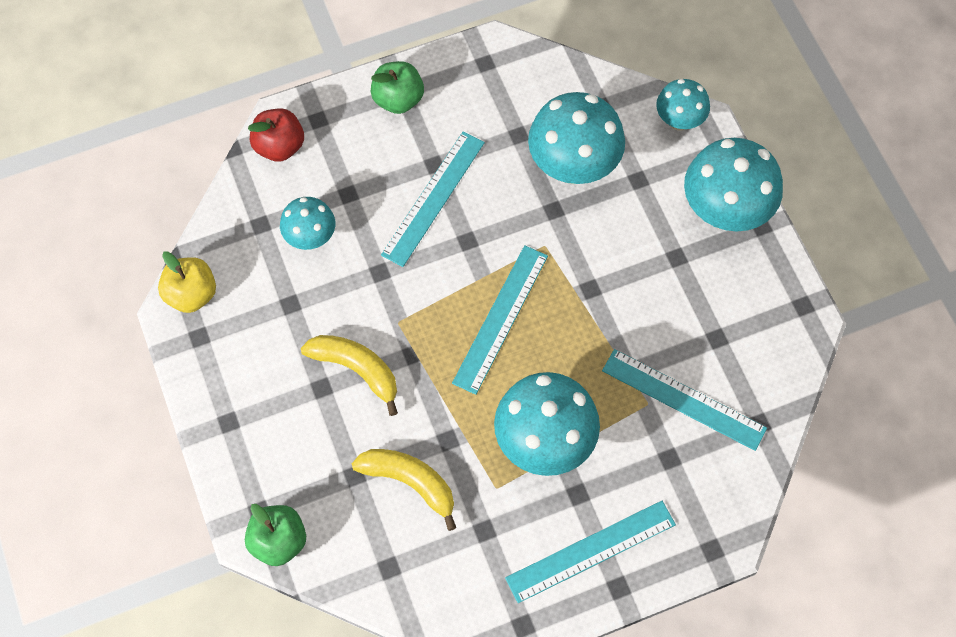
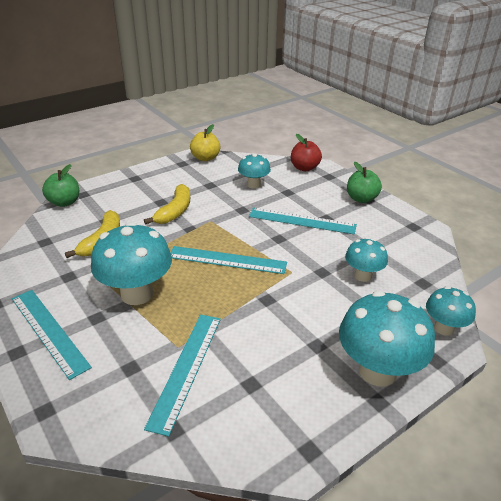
camera: 75 degrees right, 30 degrees down
(573, 166) = (363, 276): turquoise mushroom -> turquoise mushroom, size x0.57

